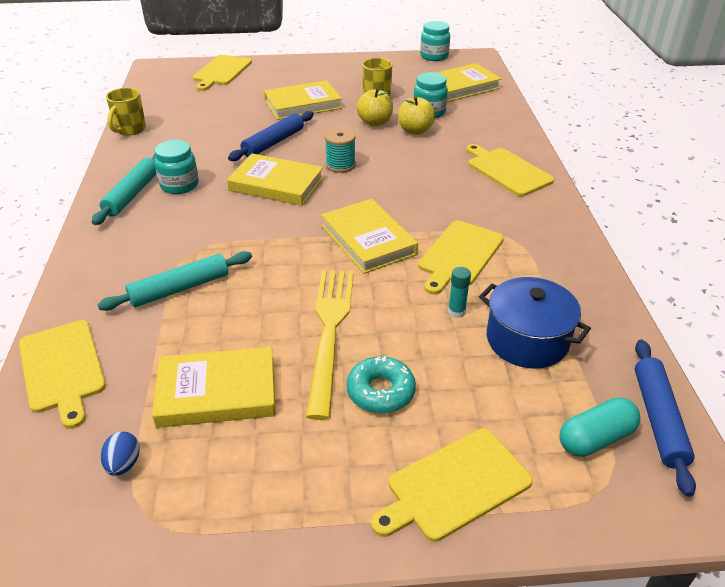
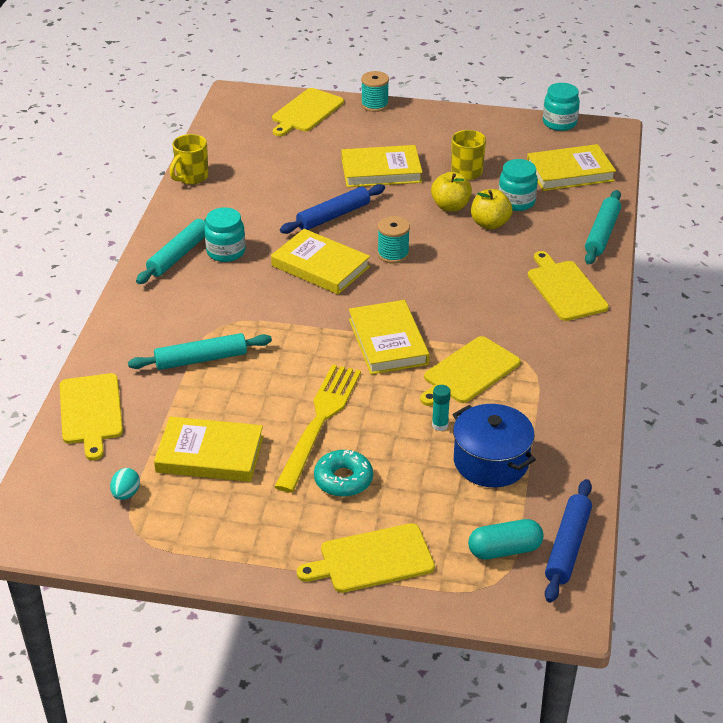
camera: 15 degrees right, 0 degrees up
(124, 464) = (126, 494): blue egg -> turquoise egg
(278, 61) = (374, 105): none -> turquoise spool
(512, 125) = (602, 233): none -> turquoise rolling pin

